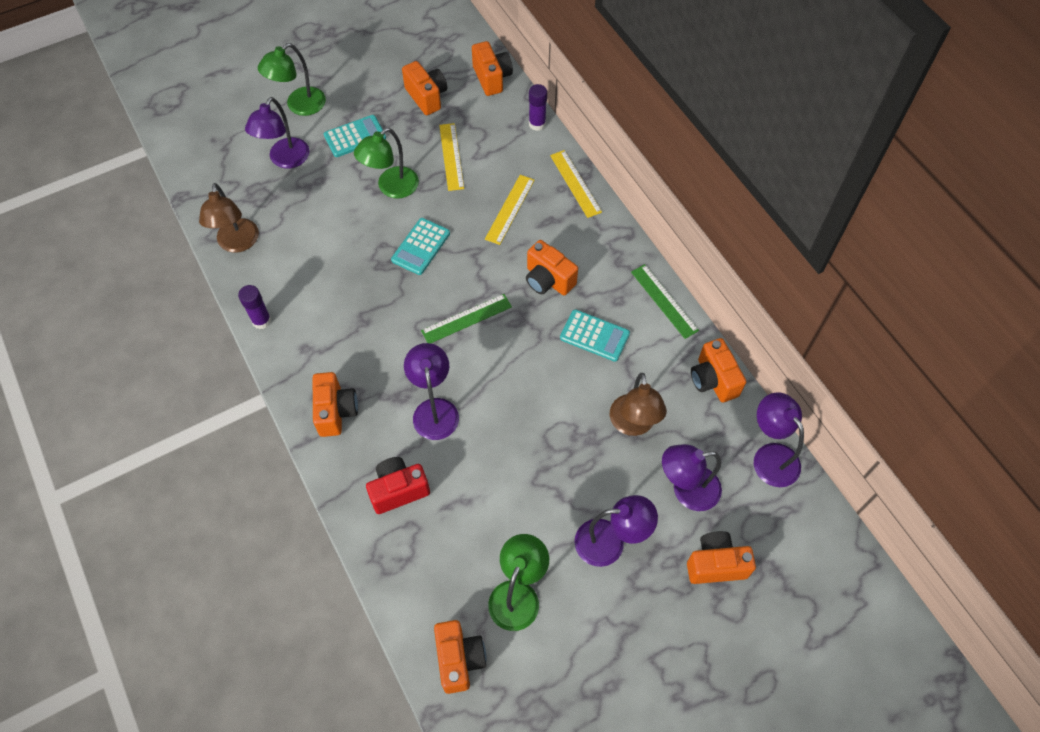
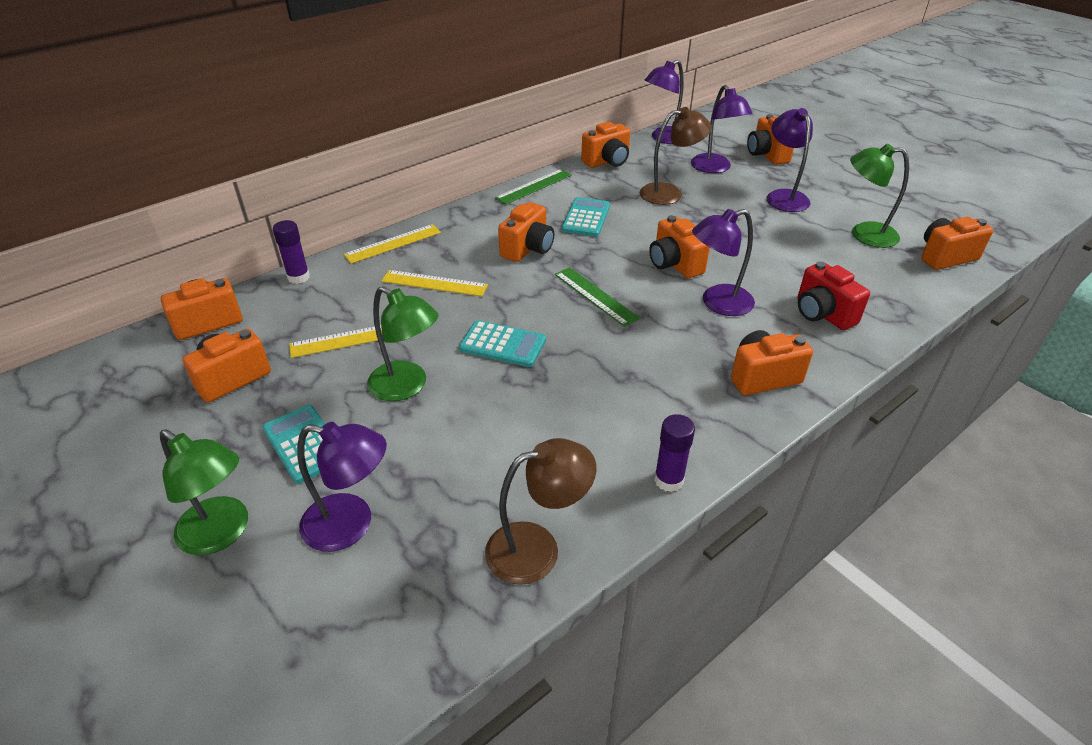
camera: 100 degrees left, 20 degrees down
(500, 392) = (674, 264): none -> orange camera

